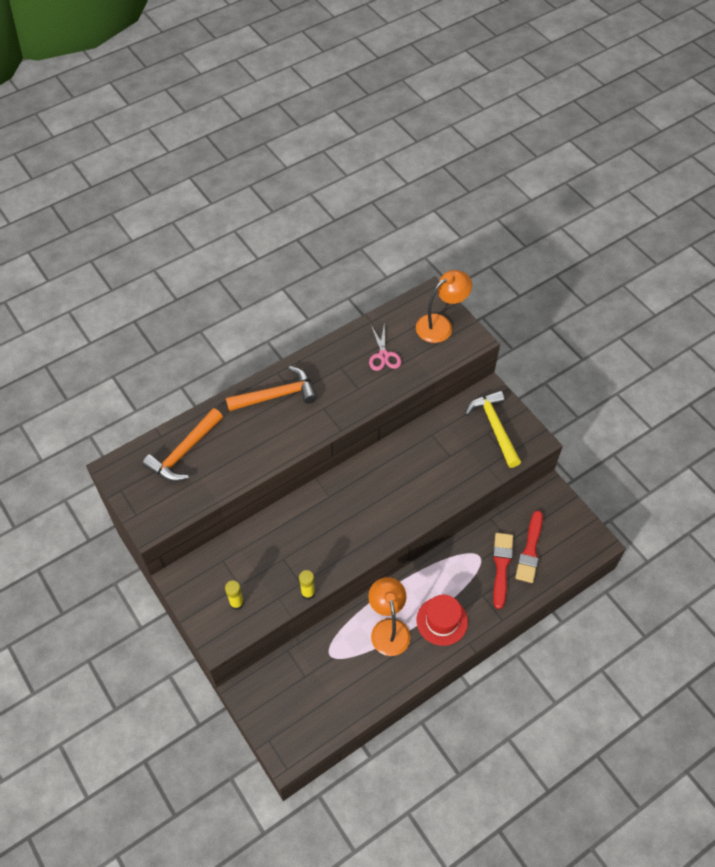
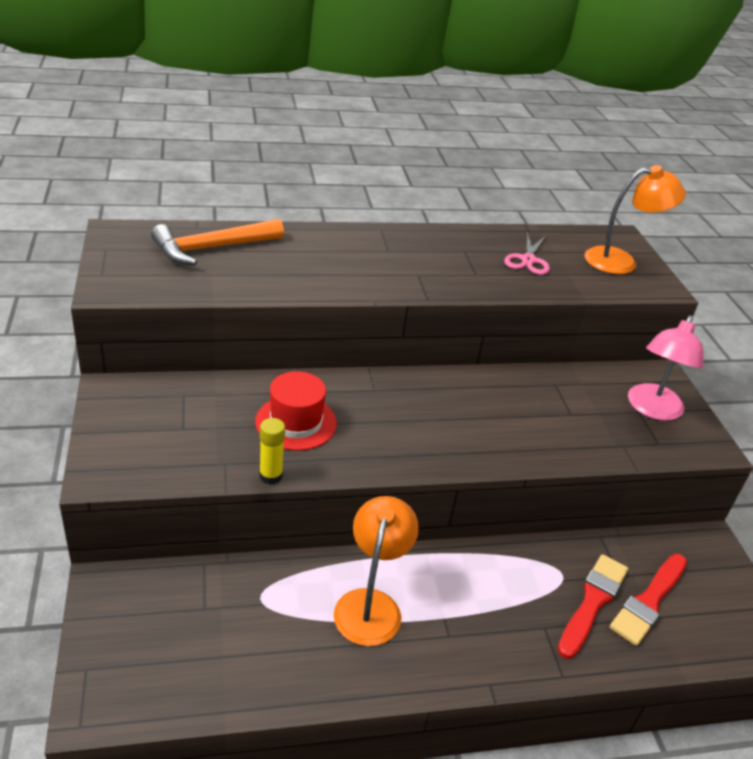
camera: 20 degrees right, 20 degrees down
(237, 603) = (163, 445): yellow glue stick -> none
(277, 395) = (366, 245): orange hammer -> none
(442, 621) = (460, 632): red hat -> red hat (296, 422)
(494, 427) = (652, 409): yellow hammer -> pink lamp

